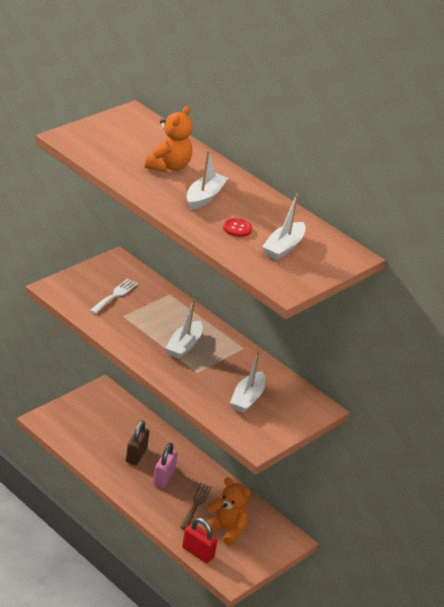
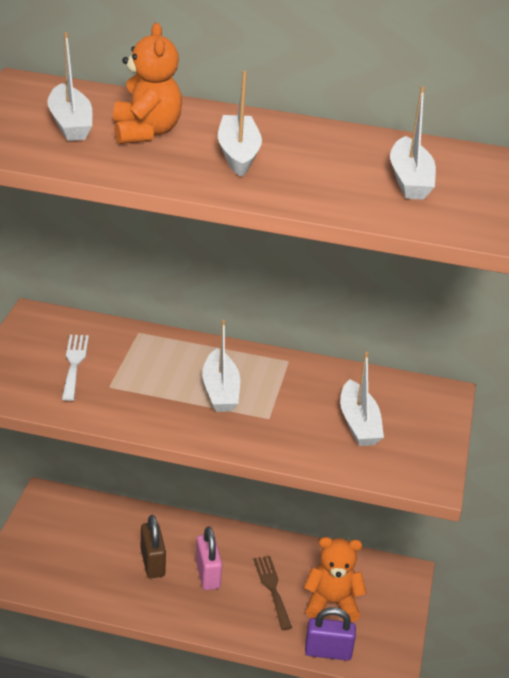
camera: 30 degrees left, 0 degrees up
(133, 147) = (70, 124): none -> white boat
(198, 552) = (328, 652): red padlock -> purple padlock
(237, 228) = (327, 178): red button -> none

